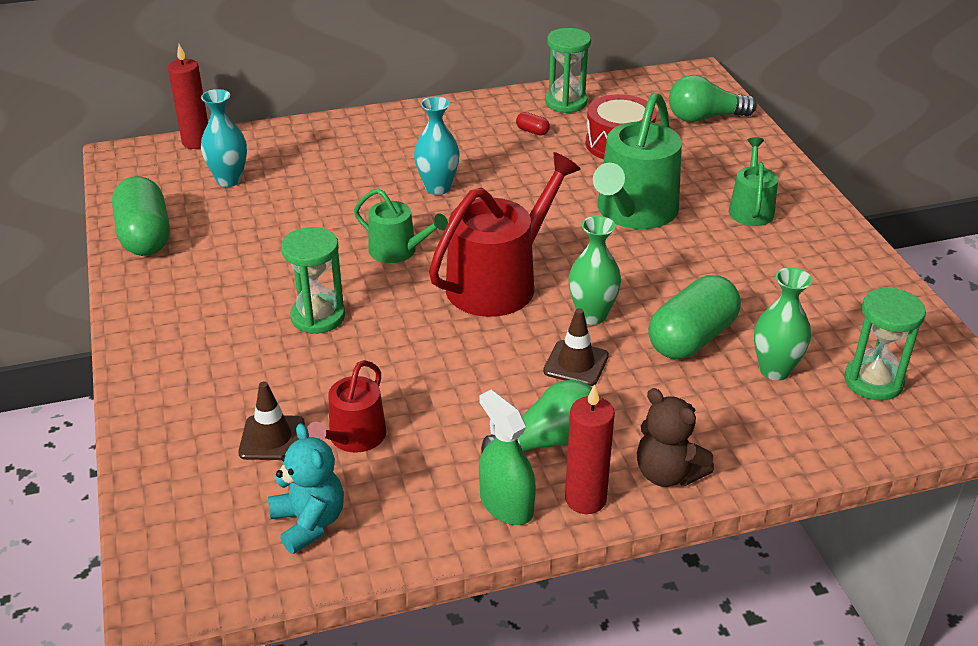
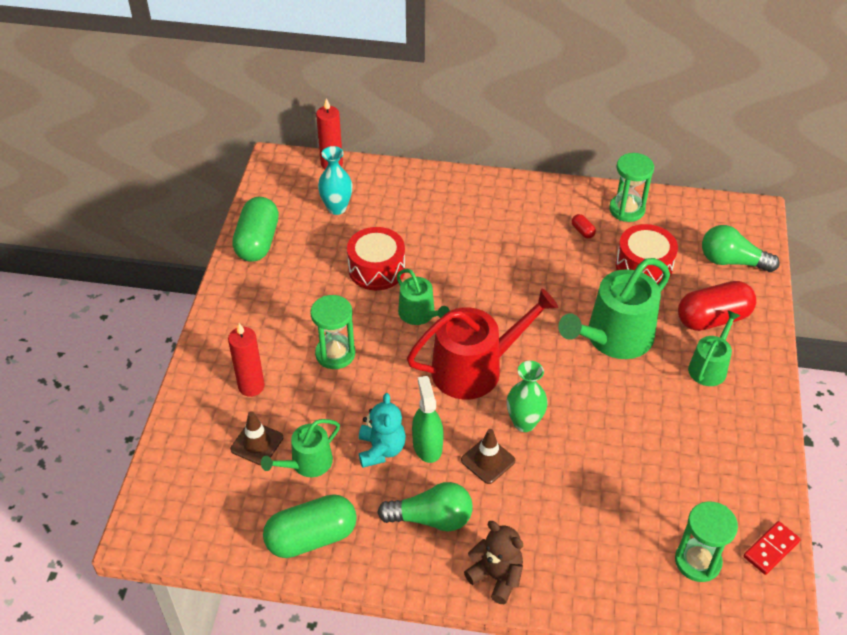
camera: 25 degrees right, 10 degrees up
(309, 522) = (247, 518): turquoise teddy bear -> turquoise teddy bear (381, 449)
(317, 223) = (376, 269): none -> red drum
(353, 437) = (307, 463): red watering can -> green watering can
(437, 188) = (479, 264): turquoise vase -> none
(506, 504) = (375, 556): green spray bottle -> green spray bottle (427, 445)
(585, 499) = (429, 573): red candle -> red candle (251, 386)
(667, 473) = (496, 576): brown teddy bear -> brown teddy bear turned 150 degrees clockwise
(691, 338) = (585, 470): green capsule -> green capsule (311, 537)
(722, 168) = (713, 318): none -> red capsule
(774, 370) = (629, 522): green vase -> none
(936, 345) = (771, 549): none -> red domino

